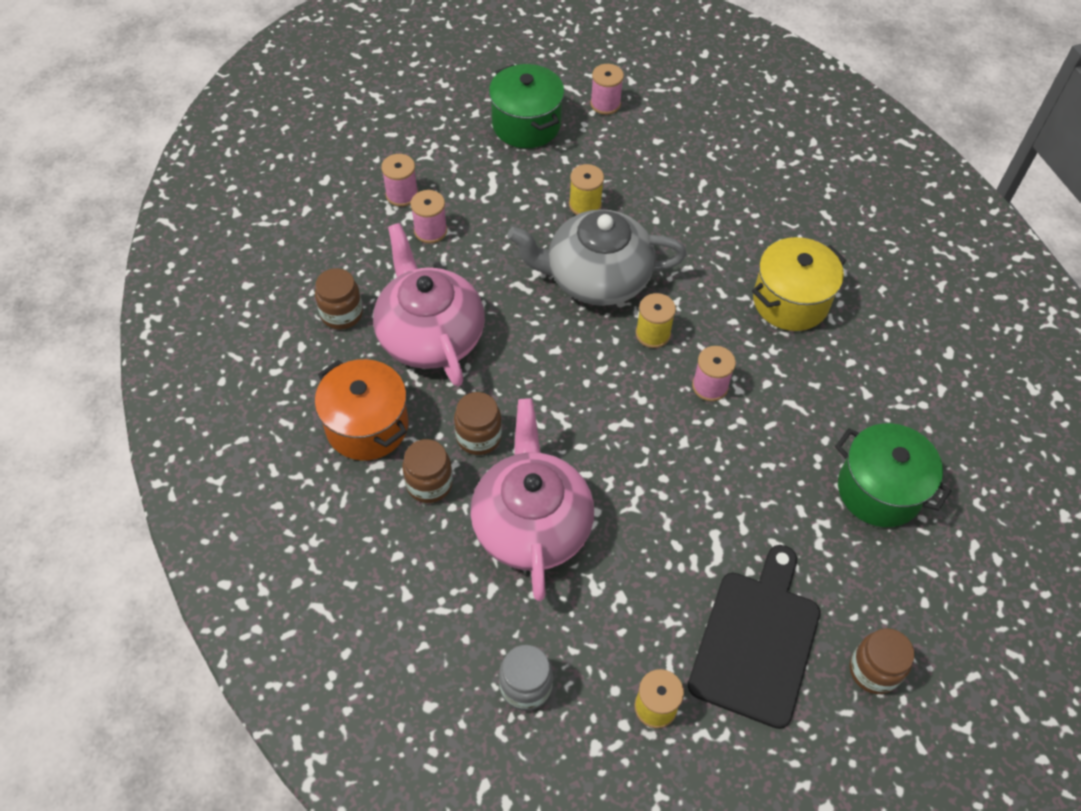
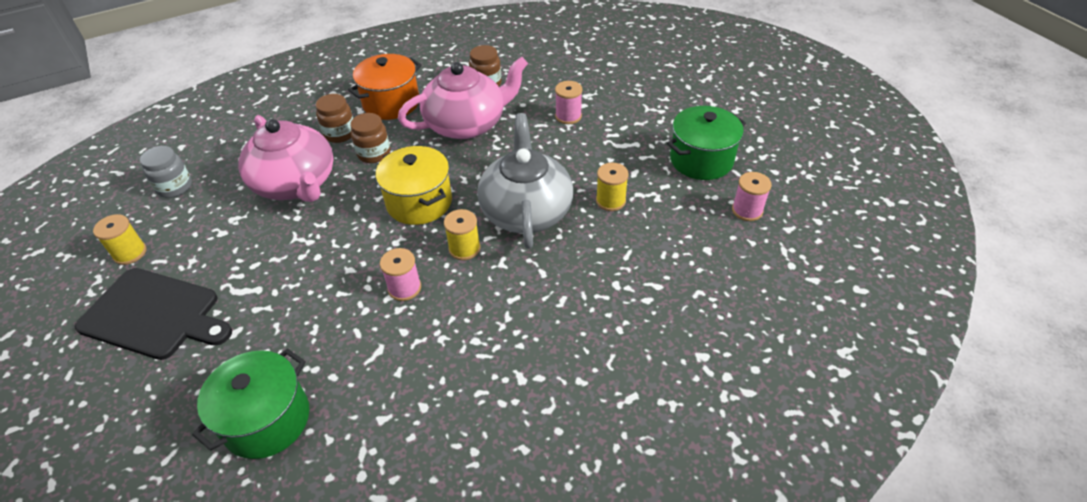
camera: 90 degrees right, 10 degrees down
(402, 194) = (603, 99): pink spool -> none
(532, 523) = (296, 184): pink teapot -> pink teapot turned 60 degrees clockwise
(790, 301) = (503, 356): yellow pot -> yellow pot (419, 202)
(873, 670) = (93, 398): brown jar -> none

